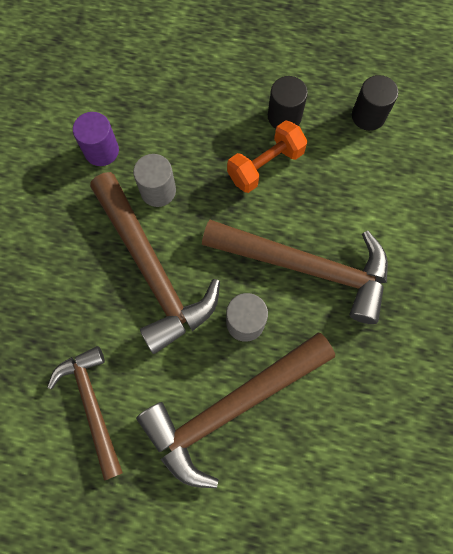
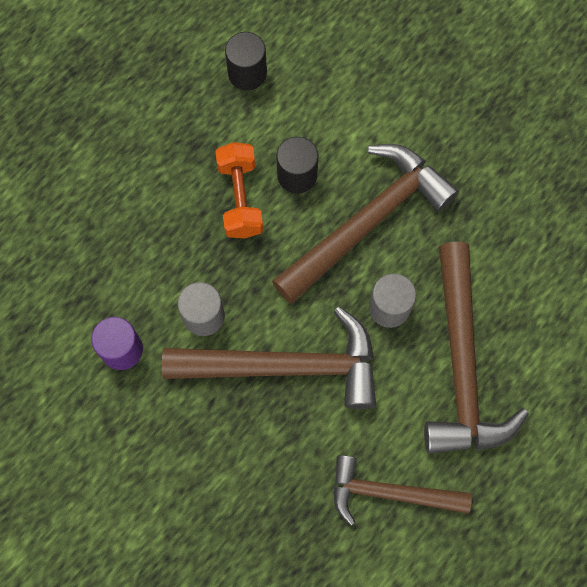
camera: 60 degrees left, 0 degrees up
(284, 116) = (198, 150): black cylinder -> black cylinder (297, 175)

